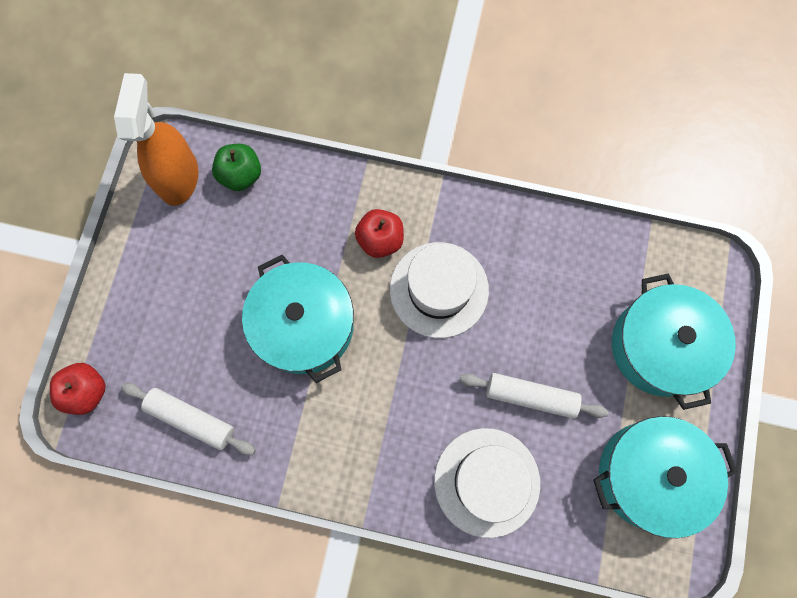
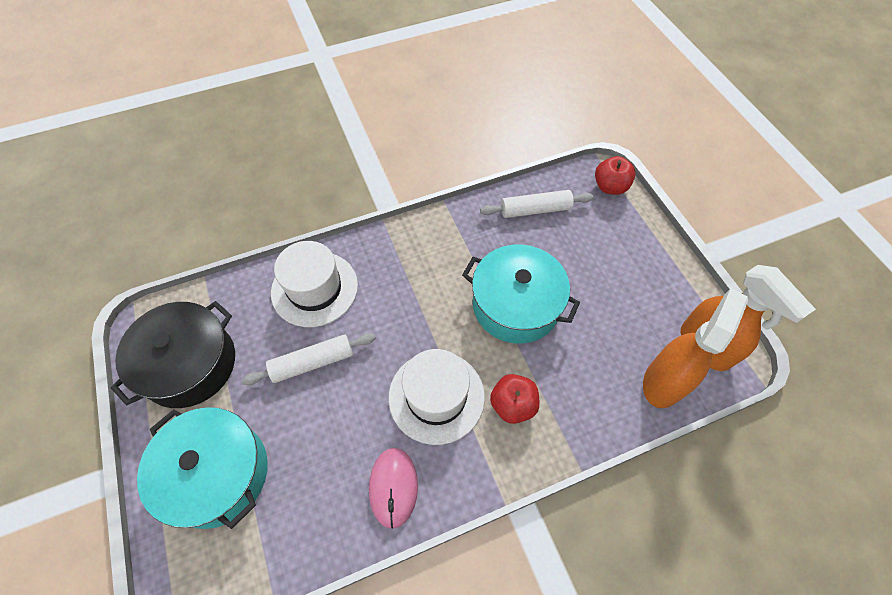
camera: 145 degrees right, 15 degrees down
(241, 175) = (664, 381): green apple -> orange spray bottle
(520, 242) = (393, 487): none -> pink mouse
(649, 475) = (190, 364): turquoise pot -> black pot

